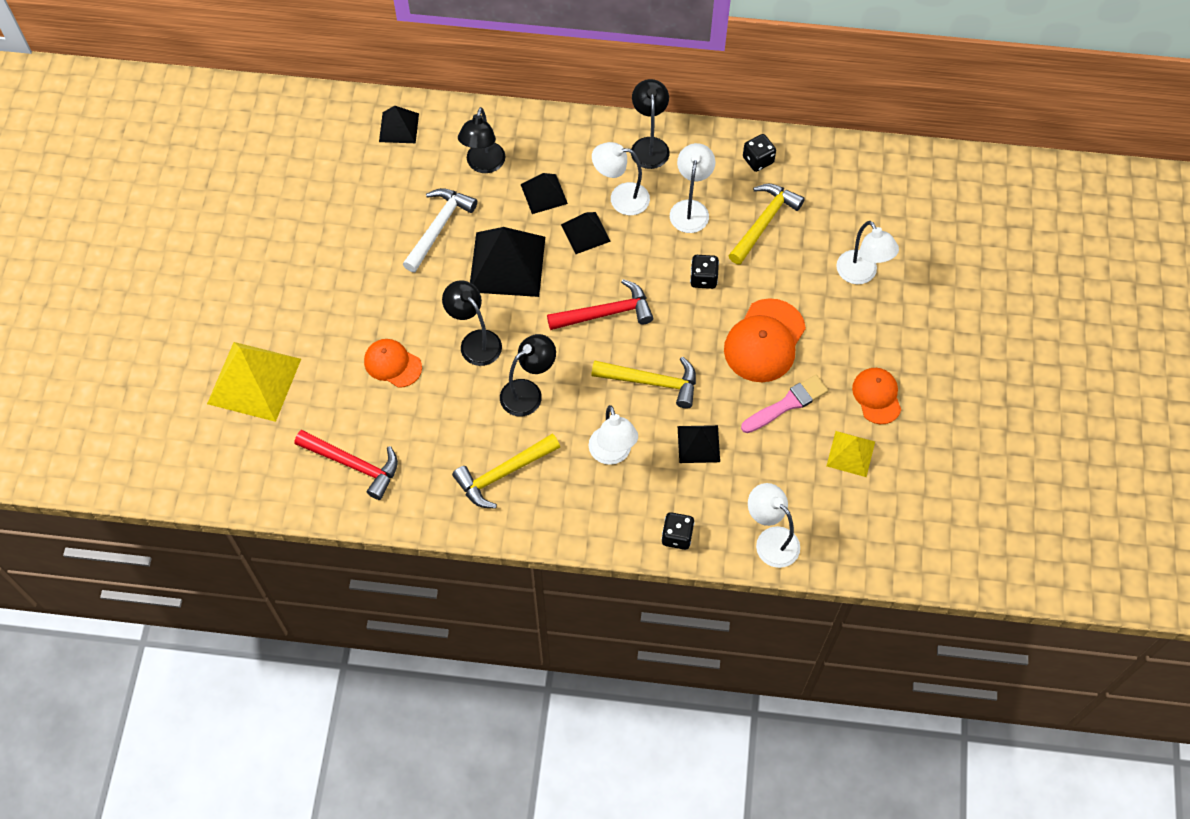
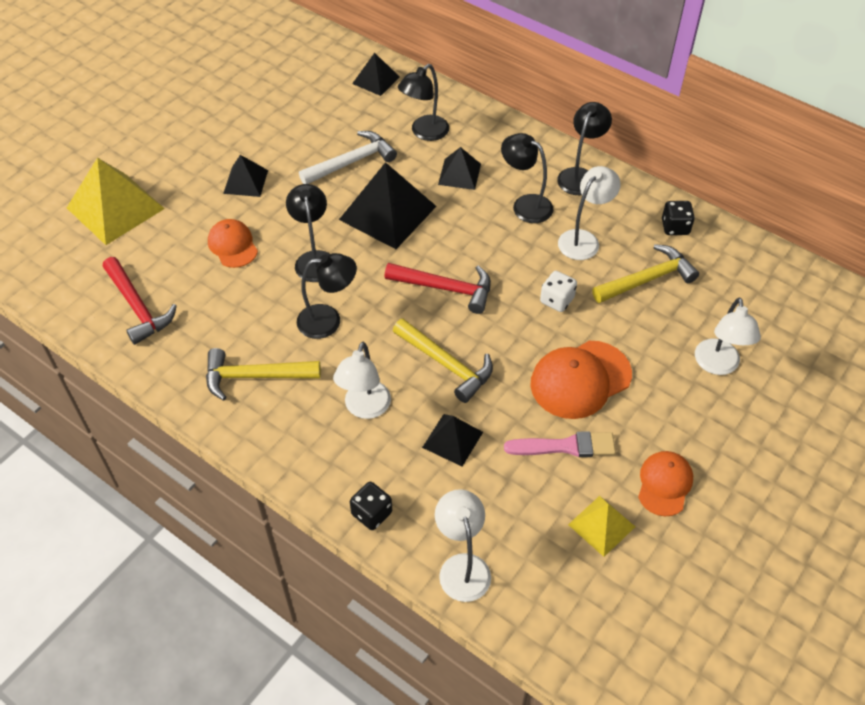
camera: 30 degrees right, 10 degrees down
(585, 232) = (474, 218): black pyramid -> black pyramid (245, 181)
(621, 198) = (525, 205): white lamp -> black lamp
(703, 278) = (557, 300): black dice -> white dice

